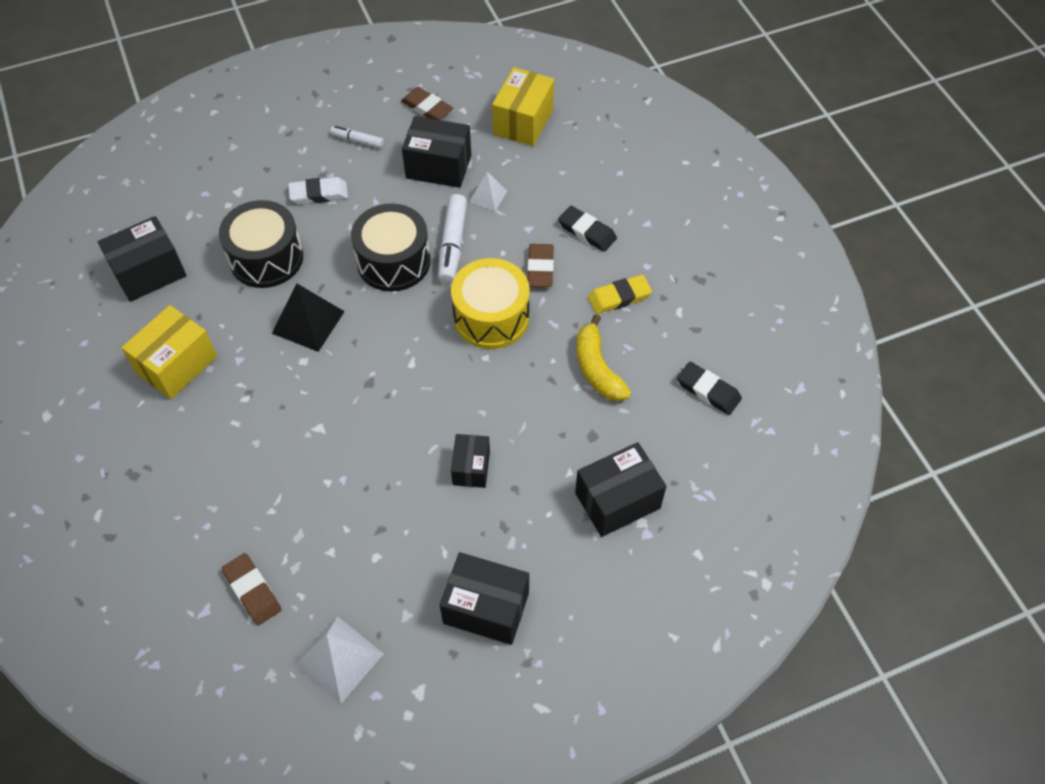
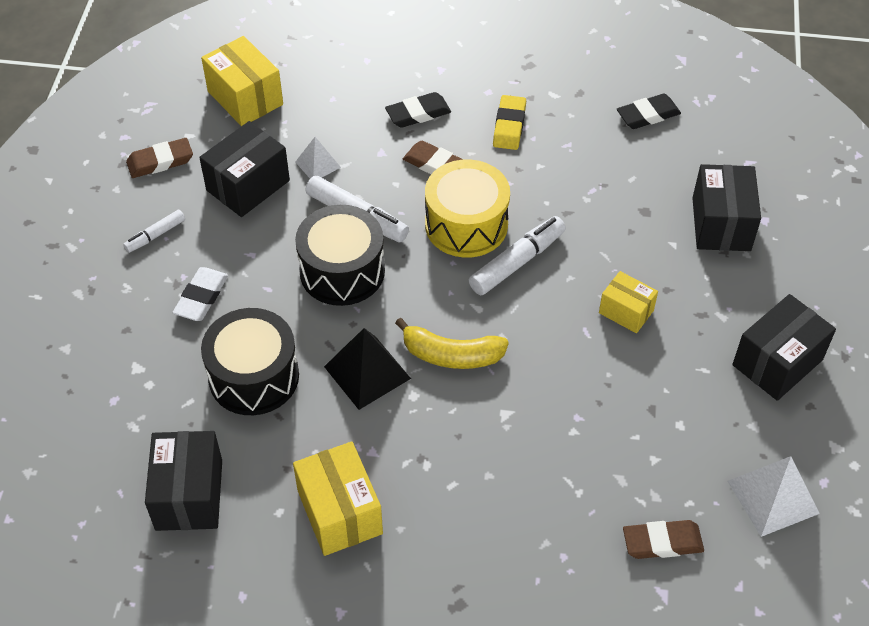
camera: 60 degrees left, 5 degrees down
(471, 468) = (626, 311): black box -> yellow box
(475, 368) = (517, 262): none -> white marker
(597, 368) = (576, 176): yellow banana -> yellow banana (451, 355)

